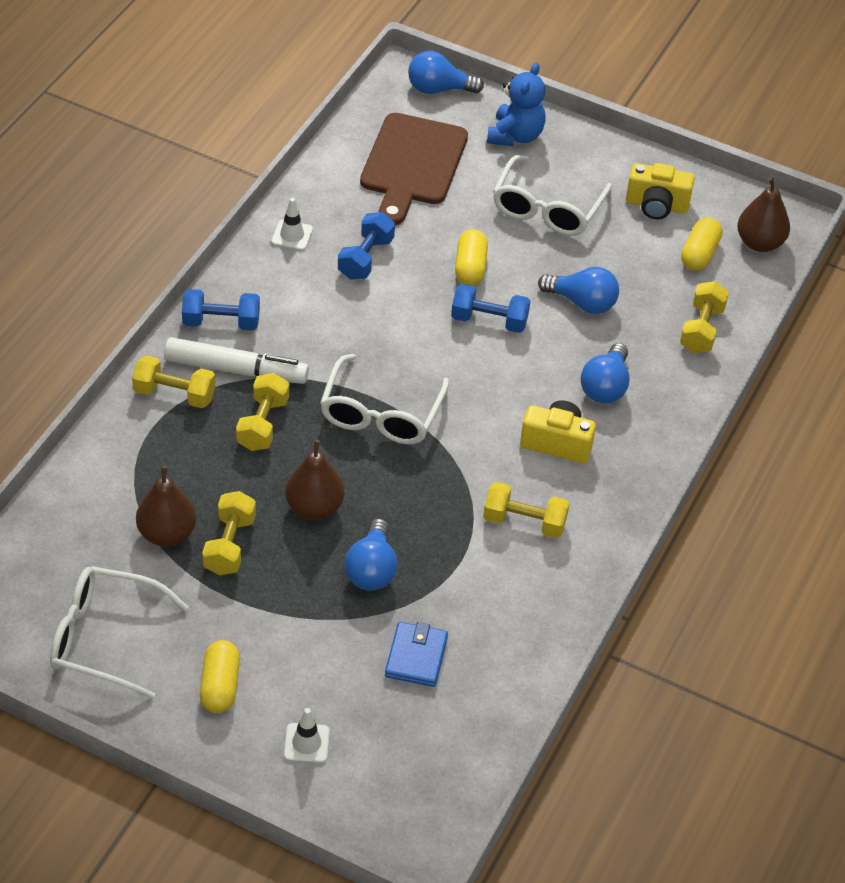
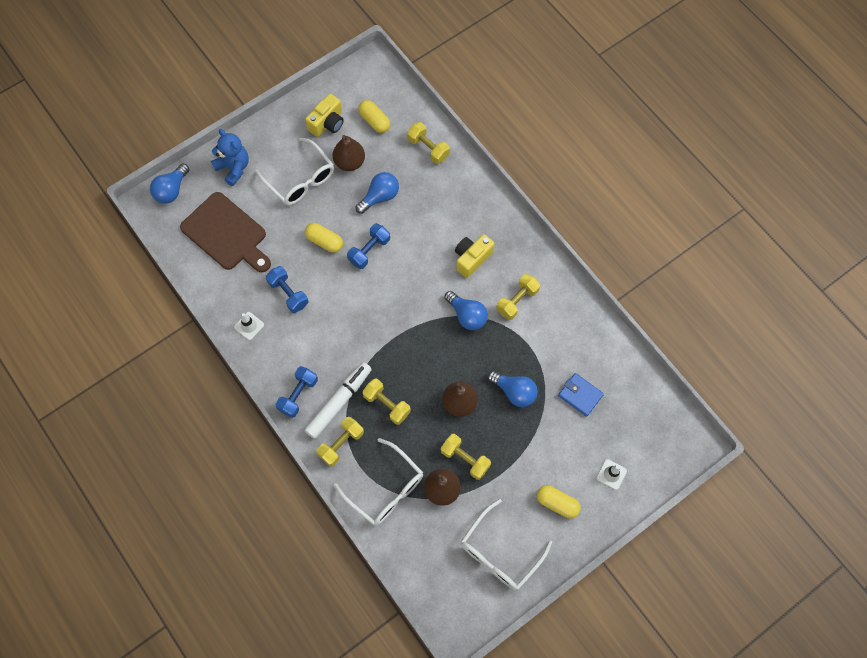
camera: 60 degrees left, 20 degrees up
(381, 412) = (408, 338): white glasses -> white glasses (385, 488)
(605, 387) = (445, 215): blue light bulb -> blue light bulb (467, 315)
(759, 243) = (381, 88): brown pear -> brown pear (349, 162)

